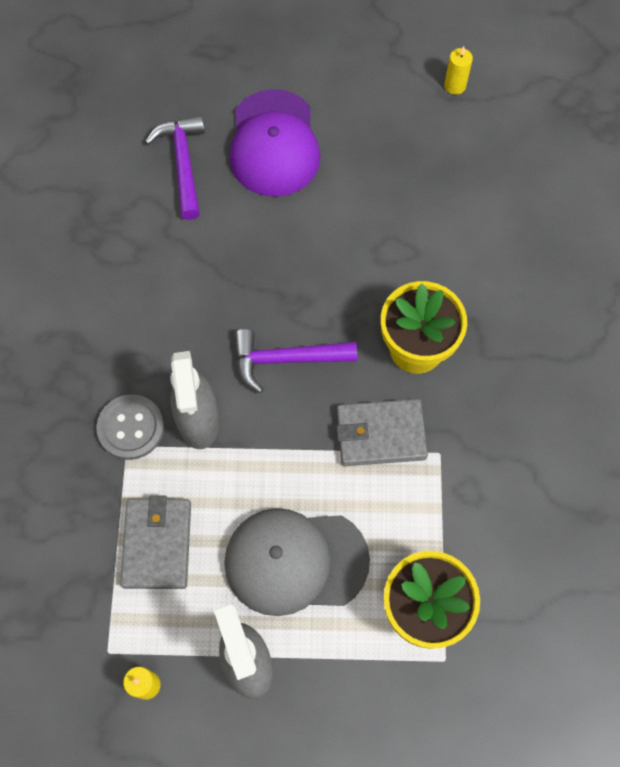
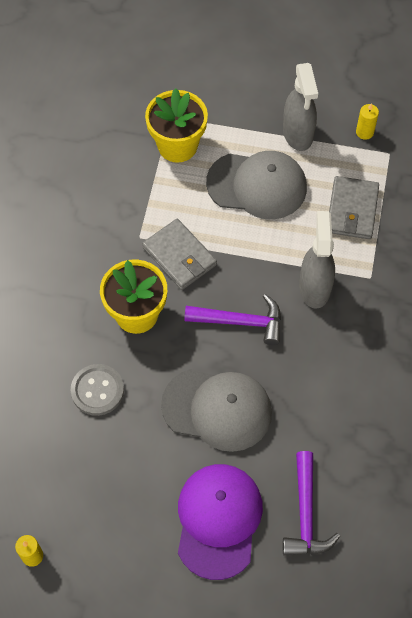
camera: 170 degrees left, 5 degrees down
(131, 428) = (366, 290): grey button -> grey button (97, 390)
(295, 253) = (217, 409): none -> grey cap
(380, 434) = (179, 256): grey wallet -> grey wallet turned 45 degrees clockwise

